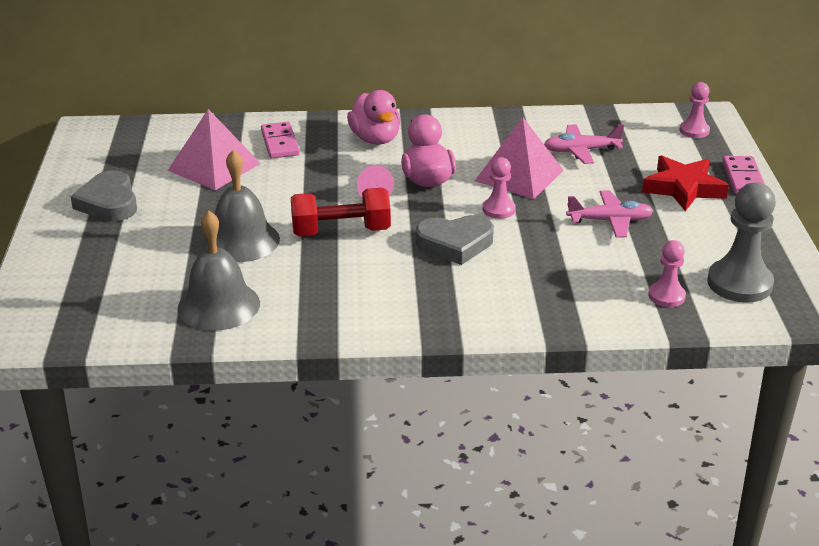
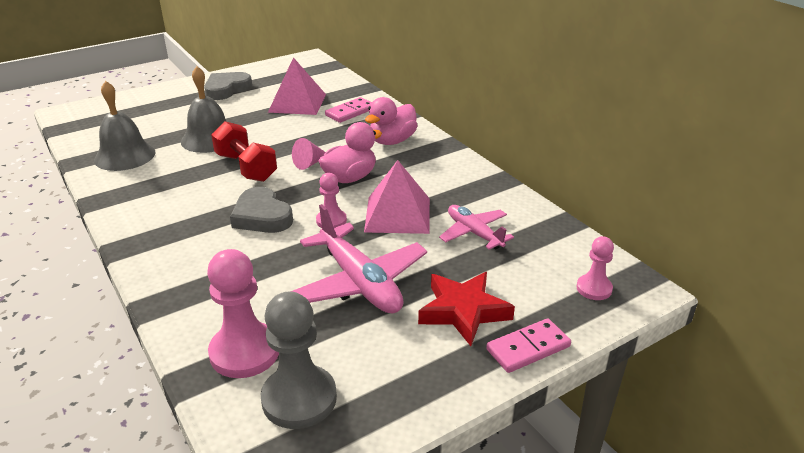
camera: 60 degrees right, 0 degrees up
(610, 221) = (360, 282): pink plane -> pink plane, size x1.66
(666, 296) = (245, 352): pink pawn -> pink pawn, size x1.78

